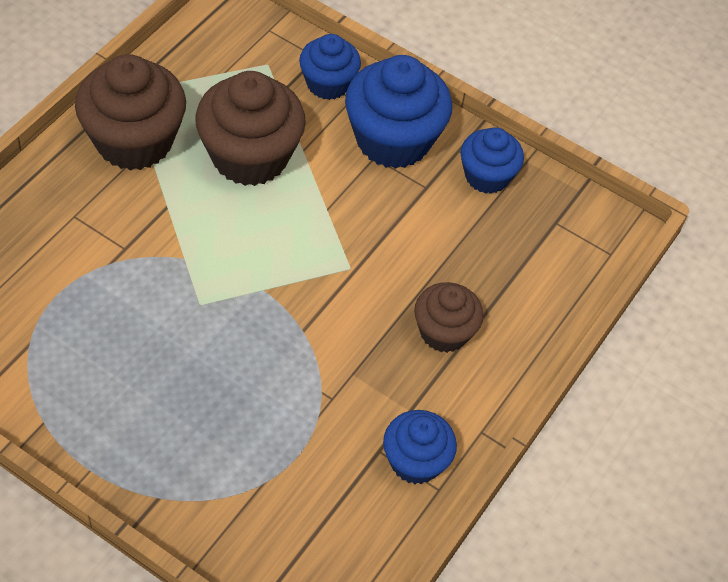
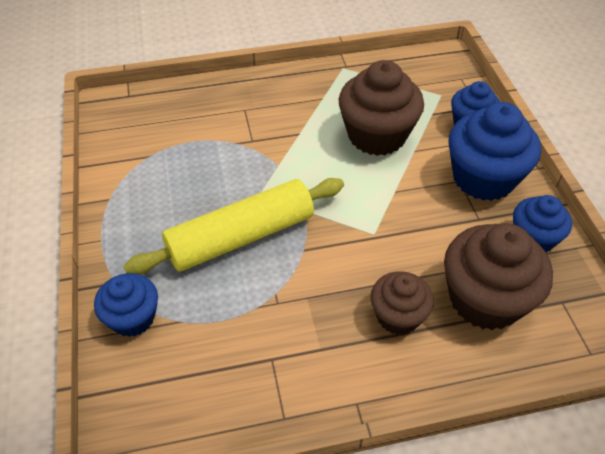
camera: 50 degrees right, 5 degrees down
(134, 141) = (318, 92): brown cupcake -> brown cupcake (485, 299)
(231, 361) = (241, 237): none -> yellow rolling pin
(415, 461) = (288, 385): blue cupcake -> blue cupcake (133, 318)

